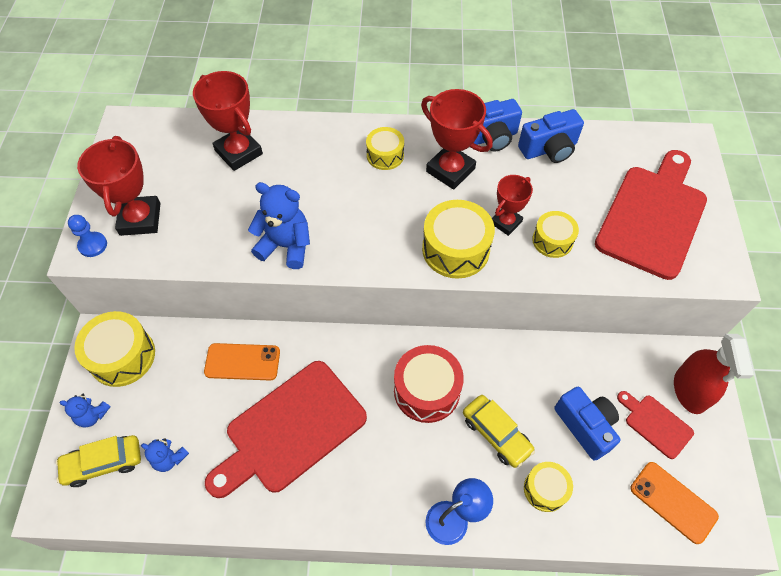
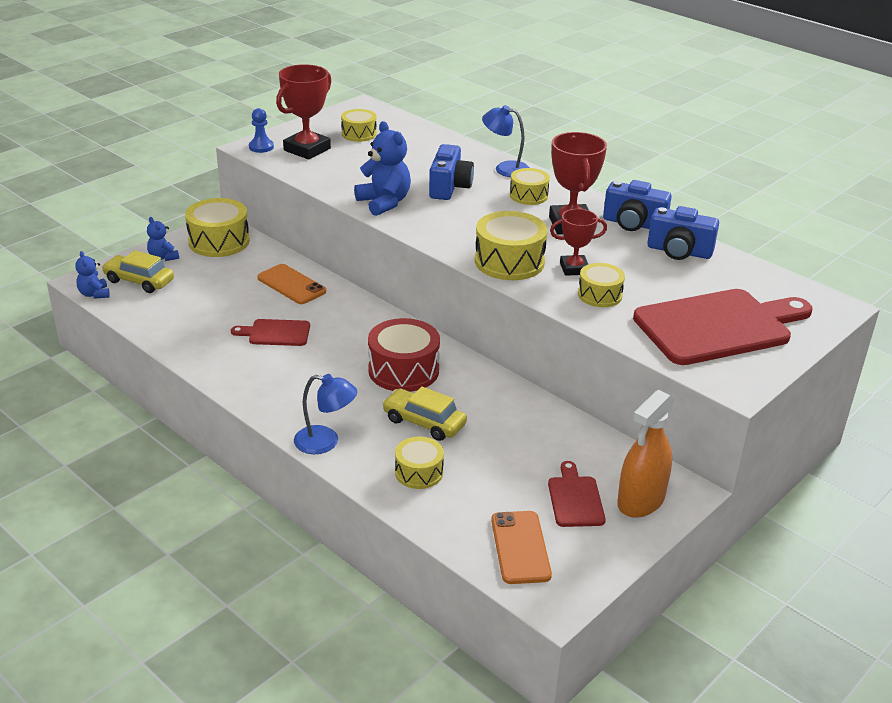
camera: 40 degrees right, 25 degrees down
(164, 166) = (359, 134): none -> yellow drum
(169, 458) = (180, 301): blue teddy bear -> blue teddy bear (94, 294)
(239, 152) = (419, 149): red trophy -> none
(291, 429) = (276, 333): red cutting board -> red cutting board, size x0.47
(332, 132) = (505, 168): none -> blue lamp
(496, 434) = (424, 422): yellow car -> yellow car turned 120 degrees clockwise
(585, 426) = (507, 462): blue camera -> blue camera (449, 187)
(690, 390) = (641, 501): red spray bottle -> orange spray bottle

